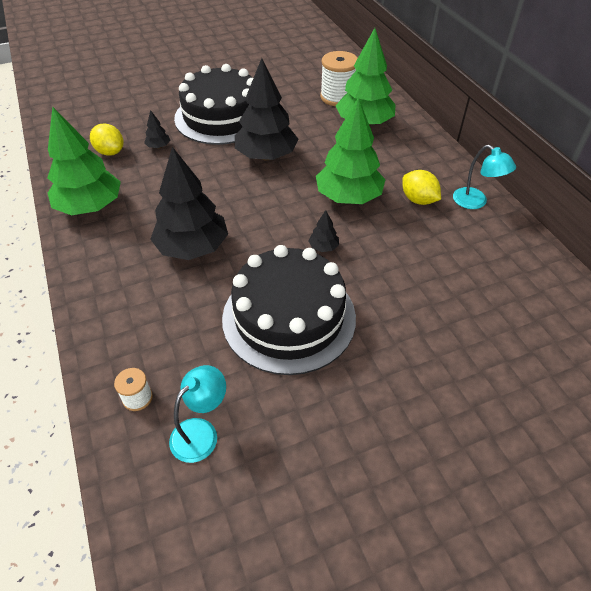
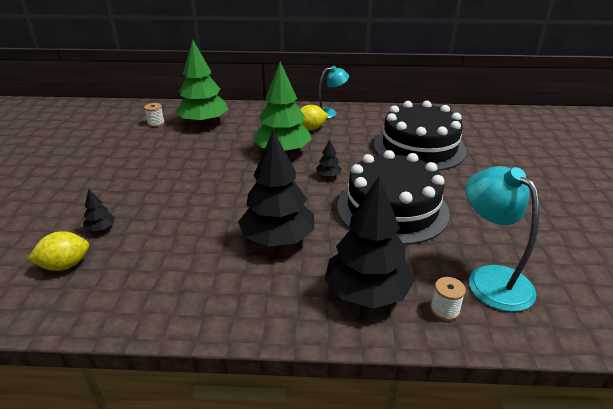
camera: 65 degrees left, 15 degrees down
(90, 207) = (149, 298): green tree -> none
(201, 432) = (490, 278): turquoise lamp -> turquoise lamp, size x1.55
(221, 117) = (104, 181): black cake -> black cake (419, 147)
(266, 156) = (193, 172): black tree -> black tree (367, 292)
(337, 97) = (156, 123): white spool -> white spool, size x0.51

